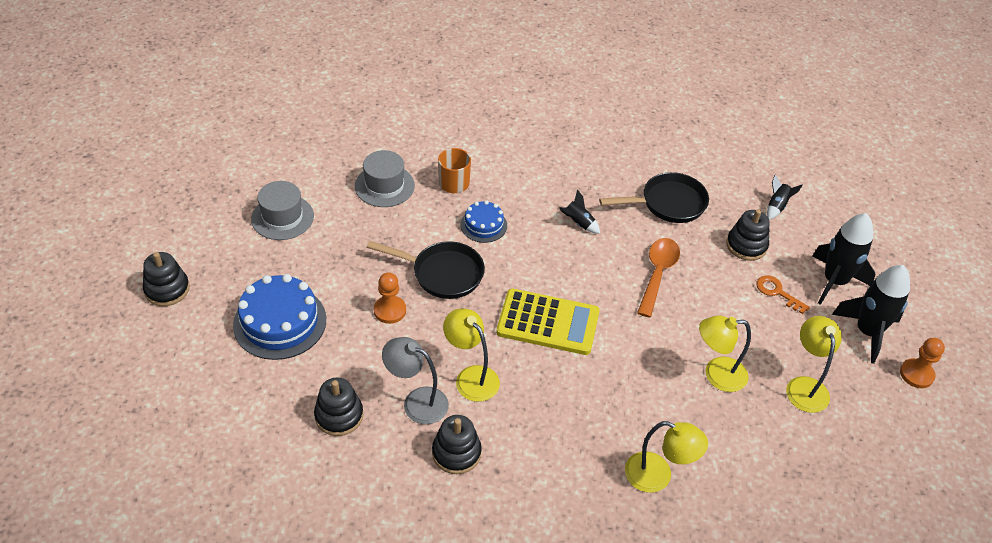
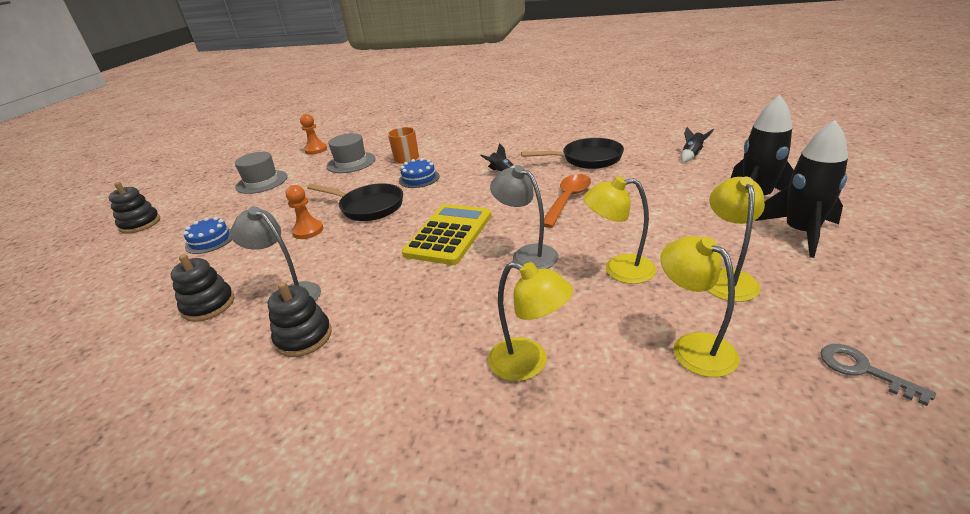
camera: 15 degrees right, 15 degrees down
(280, 322) = (210, 240): blue cake -> blue cake, size x0.56
(471, 377) = (354, 274): yellow lamp -> yellow lamp (693, 346)
(548, 322) = (449, 234): yellow calculator -> yellow calculator turned 90 degrees counterclockwise
(632, 353) = (527, 254): none -> grey lamp
(746, 245) = (660, 179): black stacking toy -> none
(777, 292) = (692, 207): orange key -> none
(890, 476) = (863, 370): none -> grey key
(916, 374) = (873, 266): orange pawn -> orange pawn (316, 150)

